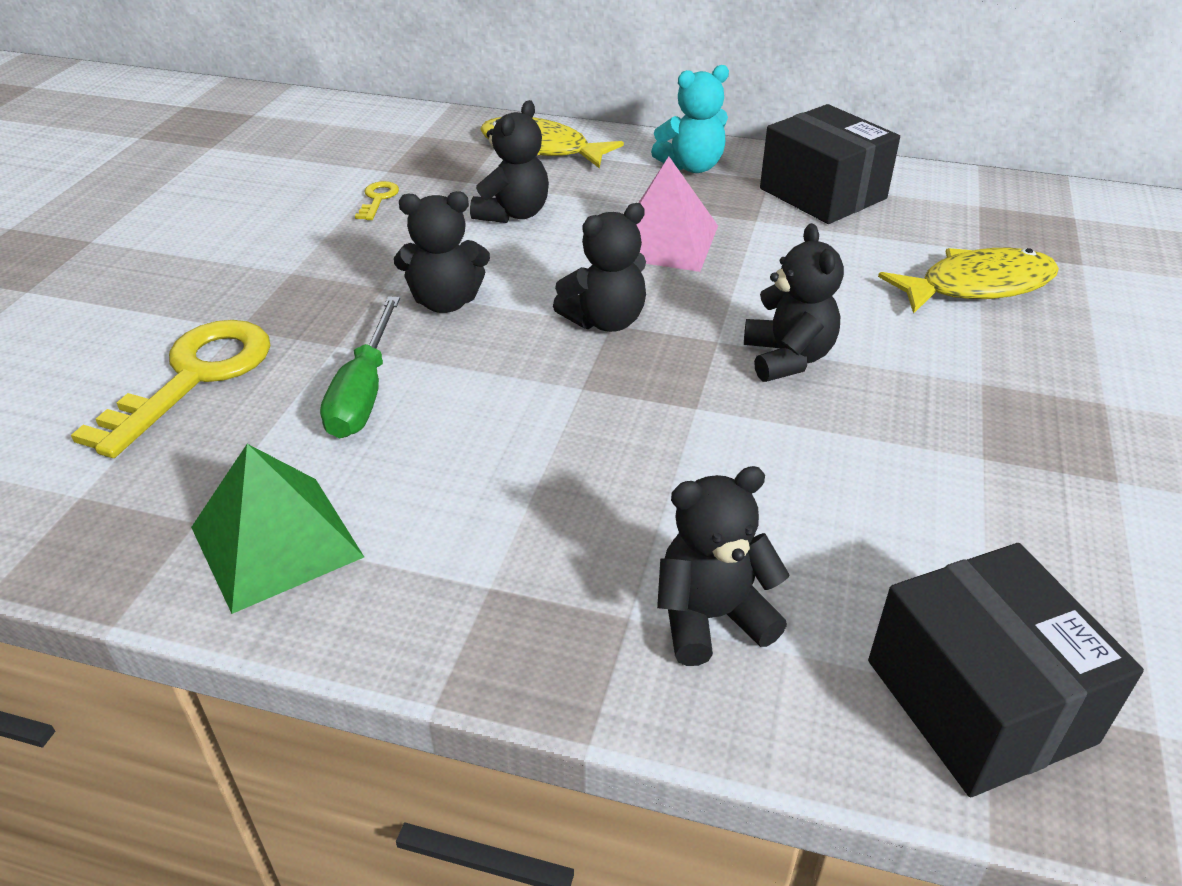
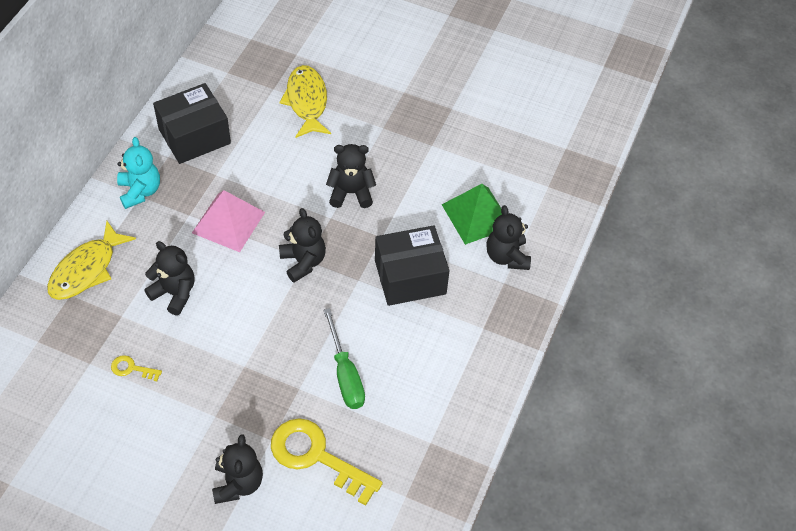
camera: 85 degrees left, 15 degrees up
(276, 542) = (448, 407): green pyramid -> green pyramid (477, 215)
(363, 393) = (345, 374): green screwdriver -> green screwdriver turned 60 degrees clockwise
(445, 302) = (268, 334): black teddy bear -> black teddy bear (238, 483)
(979, 701) = (550, 189): black box -> black box (410, 277)

